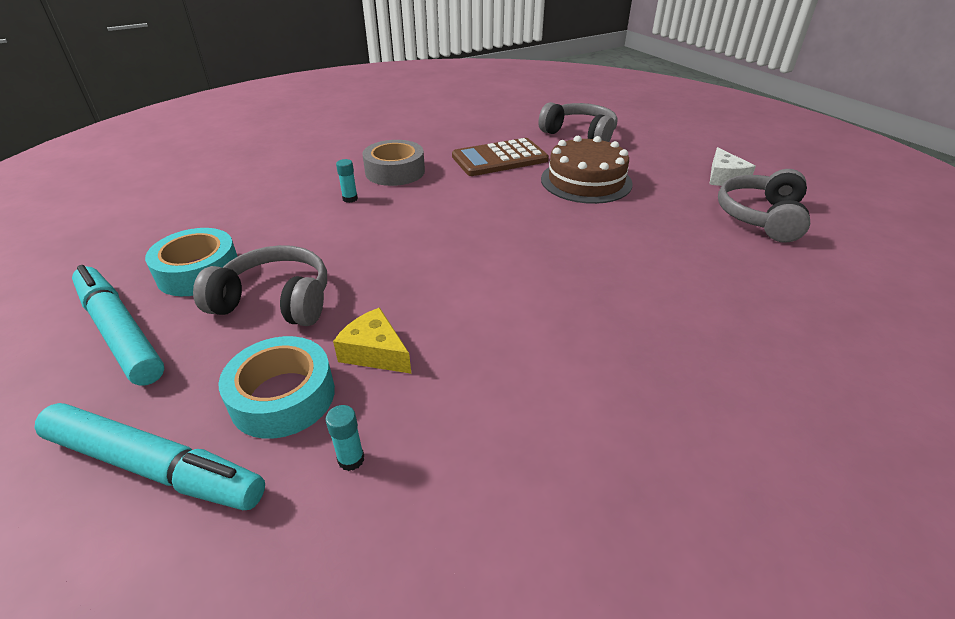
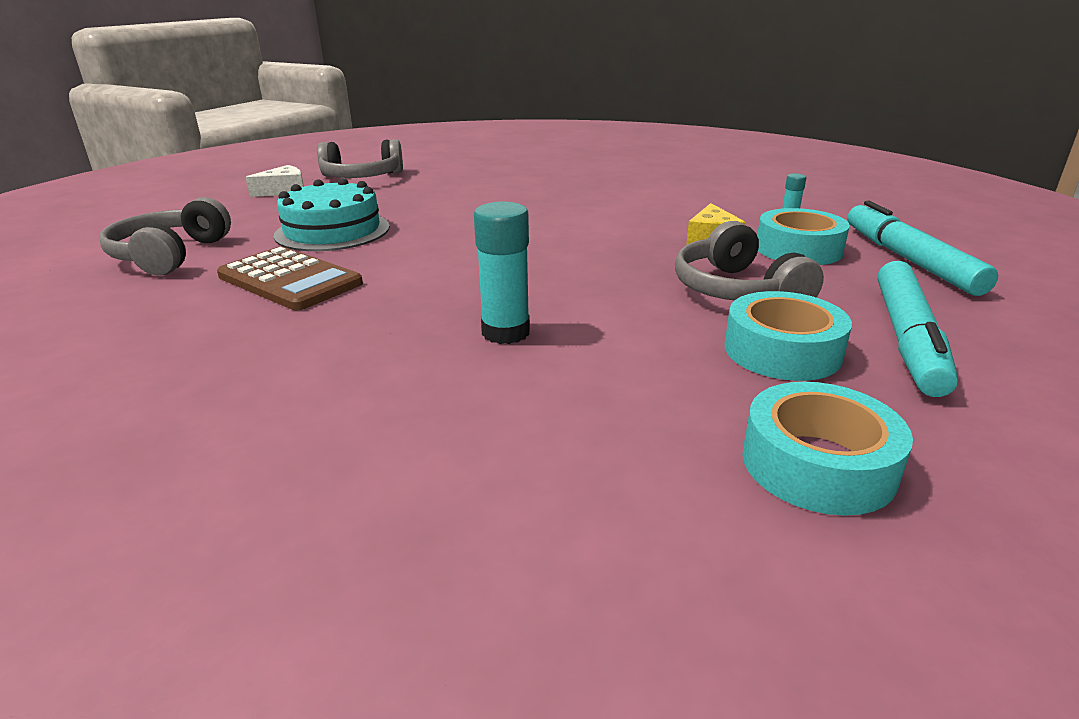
camera: 120 degrees left, 10 degrees down
(140, 230) = (818, 464): none -> turquoise tape
(350, 199) = (505, 332): turquoise glue stick -> turquoise glue stick, size x1.95
(395, 171) = (388, 332): grey tape -> none
(586, 181) = (332, 231): brown cake -> turquoise cake

